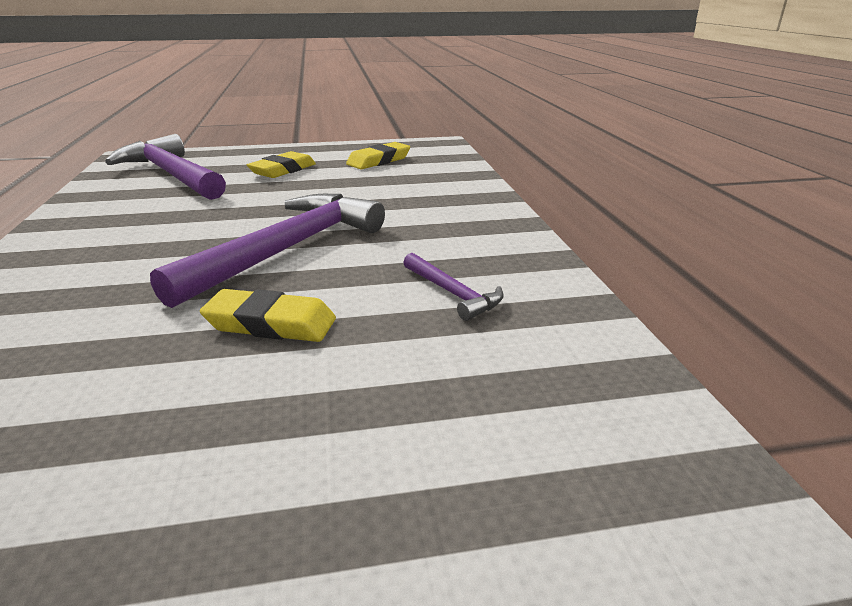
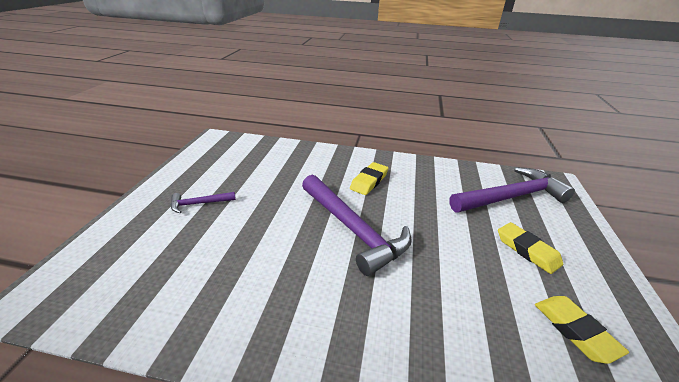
camera: 110 degrees right, 5 degrees up
(270, 324) = (273, 213): yellow eraser -> yellow eraser (369, 181)
(452, 293) = (251, 282): purple hammer -> purple hammer (199, 204)

